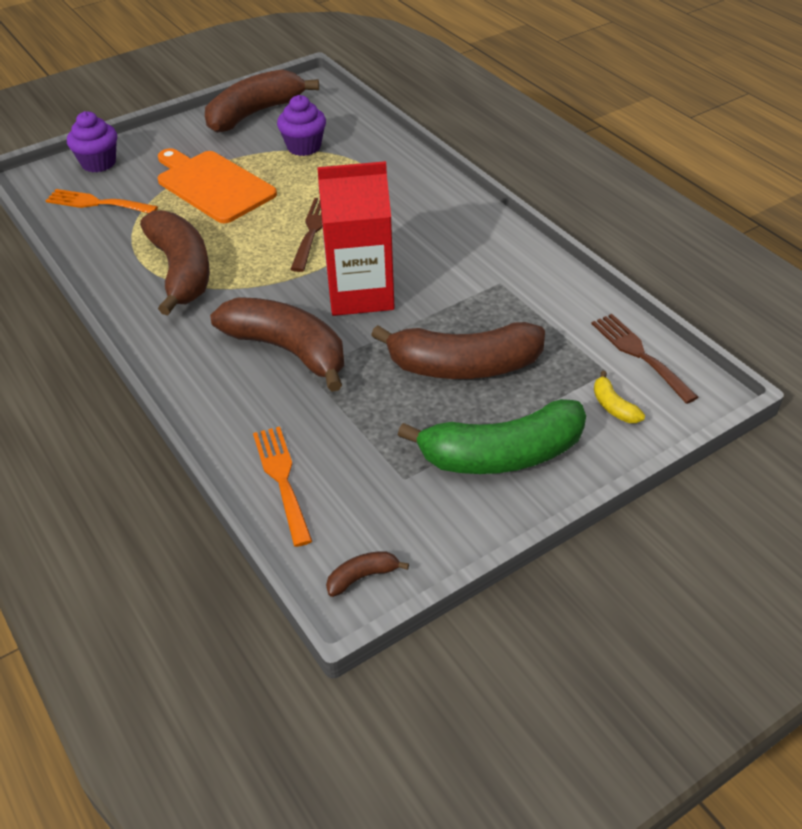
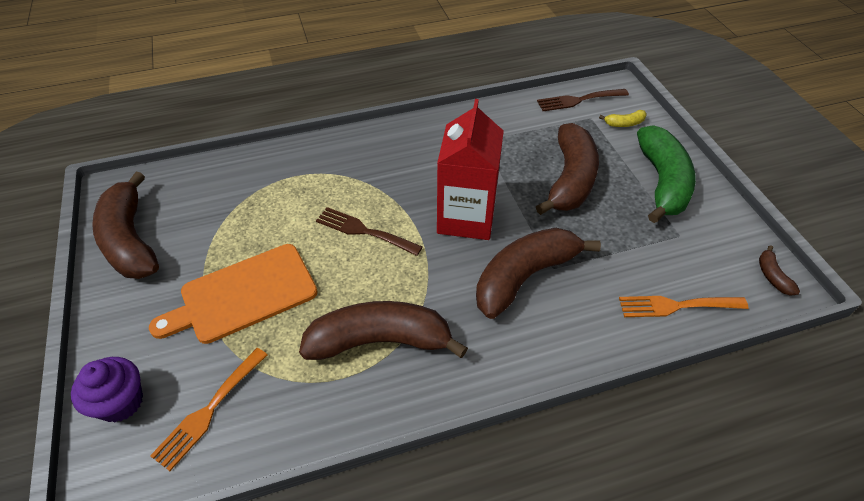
camera: 75 degrees left, 5 degrees up
(304, 147) = (223, 213): purple cupcake -> none

